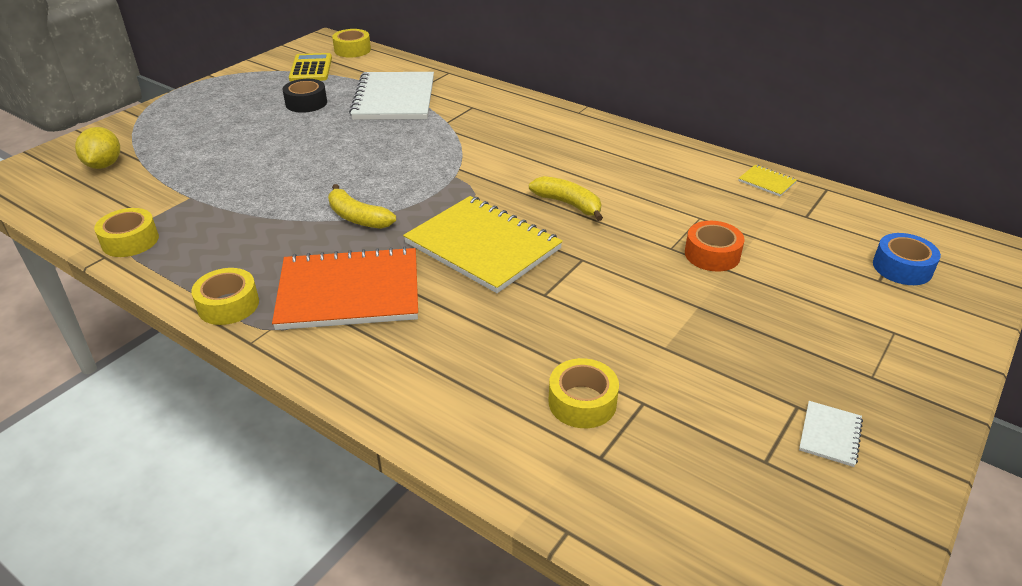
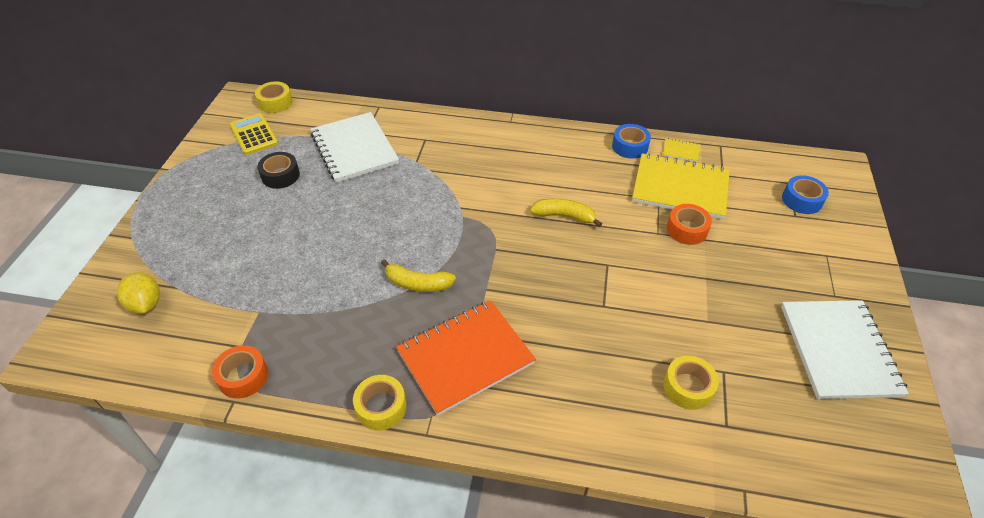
camera: 25 degrees left, 10 degrees up
(130, 241) = (243, 376): yellow tape -> orange tape
(483, 246) = (531, 277): yellow notebook -> yellow notebook (680, 188)
(703, 163) = (630, 146): none -> blue tape
(830, 435) = (838, 350): white notebook -> white notebook, size x2.46

